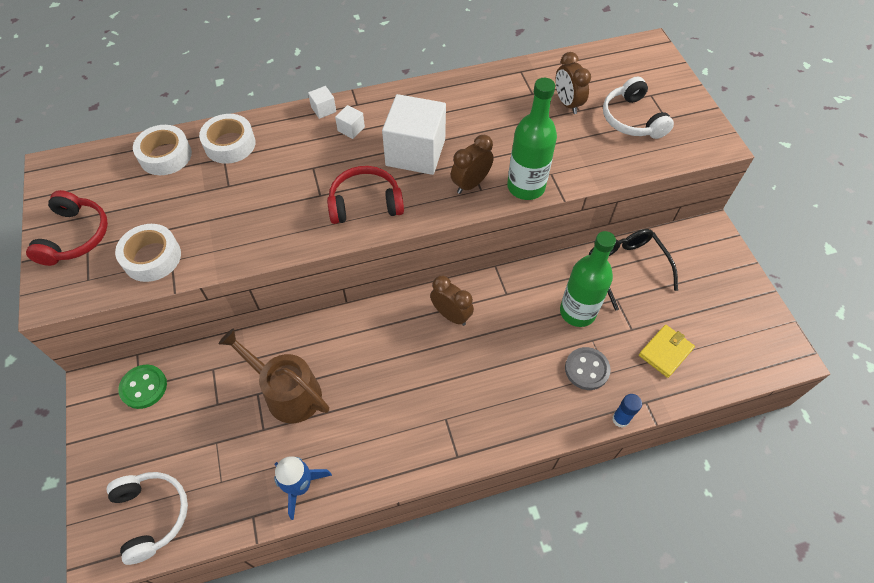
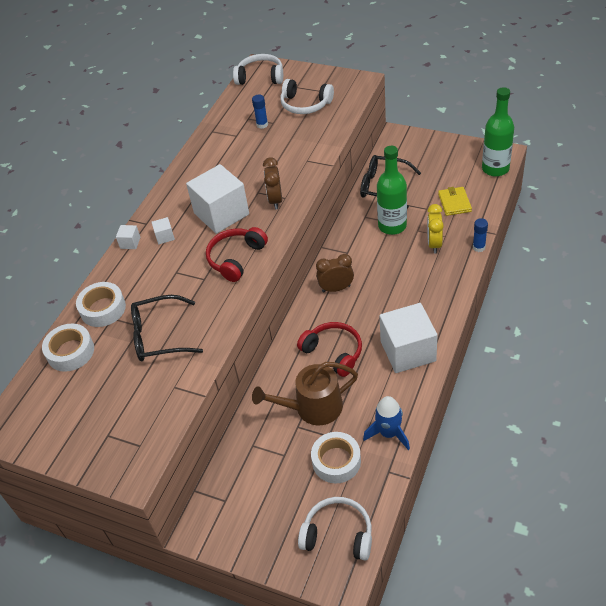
camera: 45 degrees left, 10 degrees down
(75, 236) = (89, 439): red headphones -> red headphones (334, 352)
(144, 387) = (228, 497): green button -> none
(152, 257) = (160, 397): white tape -> white tape (336, 461)
(225, 208) = (159, 336): none -> black glasses
(418, 437) = (408, 351): none -> white cube
(526, 187) = (304, 176): green bottle -> green bottle (495, 169)
(567, 103) = (262, 125): brown clock -> blue glue stick
(586, 369) = (434, 244): grey button -> yellow clock
(635, 57) = (260, 77): none -> white headphones

